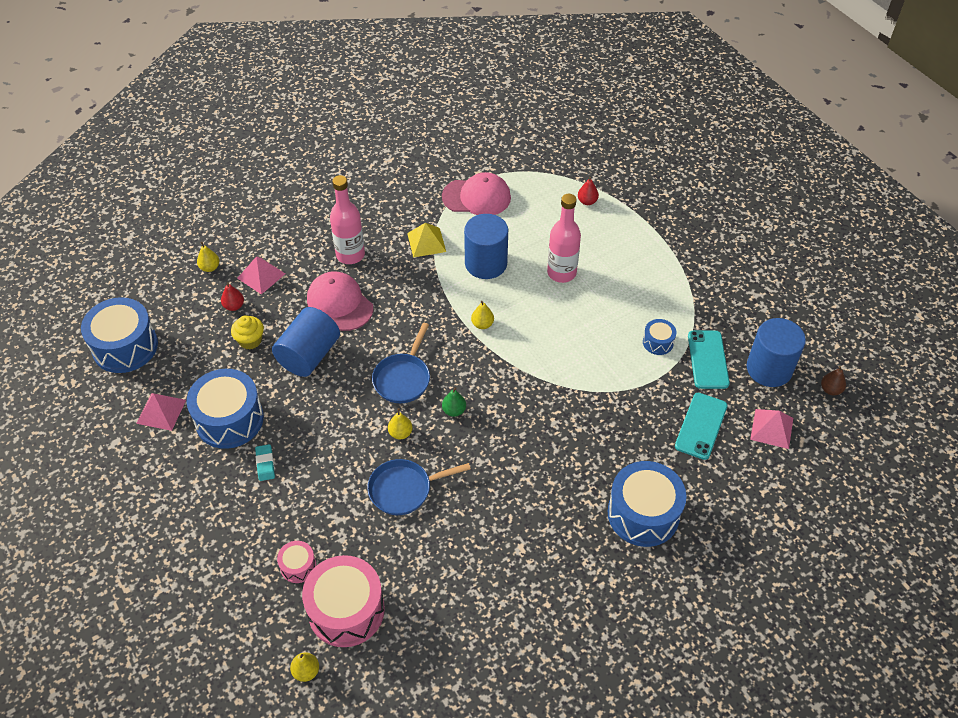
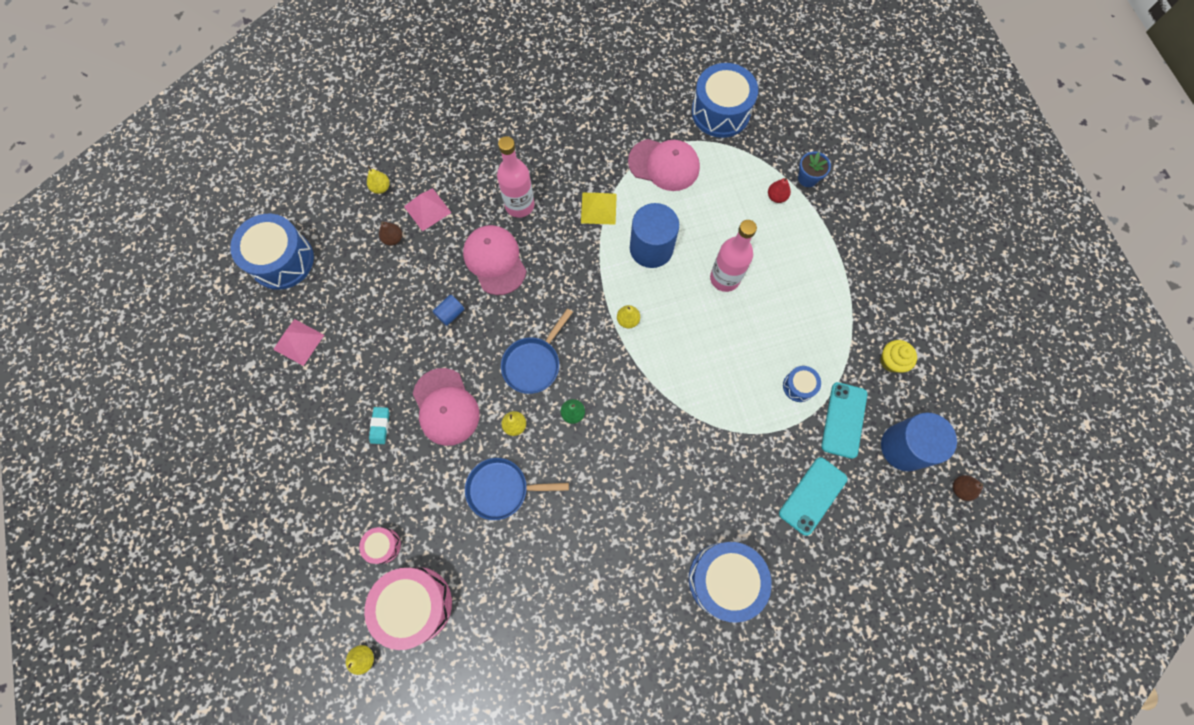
camera: 15 degrees right, 20 degrees up
(229, 419) = (359, 367): blue drum -> blue drum (720, 112)
(234, 306) = (393, 239): red pear -> brown pear
(250, 340) = (399, 282): yellow cupcake -> yellow cupcake (891, 361)
(309, 355) = (450, 313): blue cylinder -> blue cylinder, size x0.45
(327, 433) = (446, 407): none -> pink cap
(610, 182) = (807, 178): none -> blue flower pot
(771, 428) = (884, 518): pink pyramid -> none

